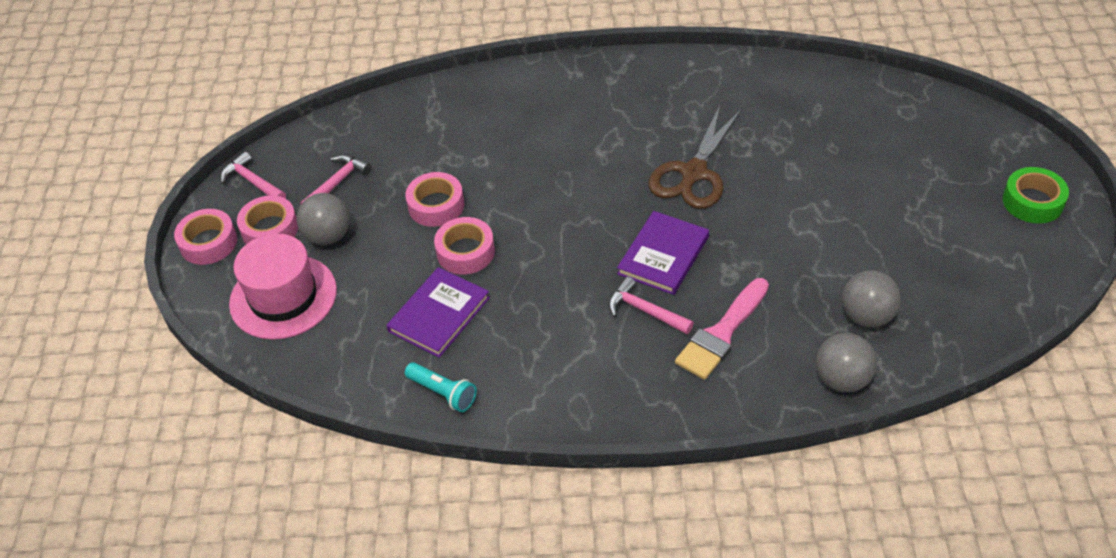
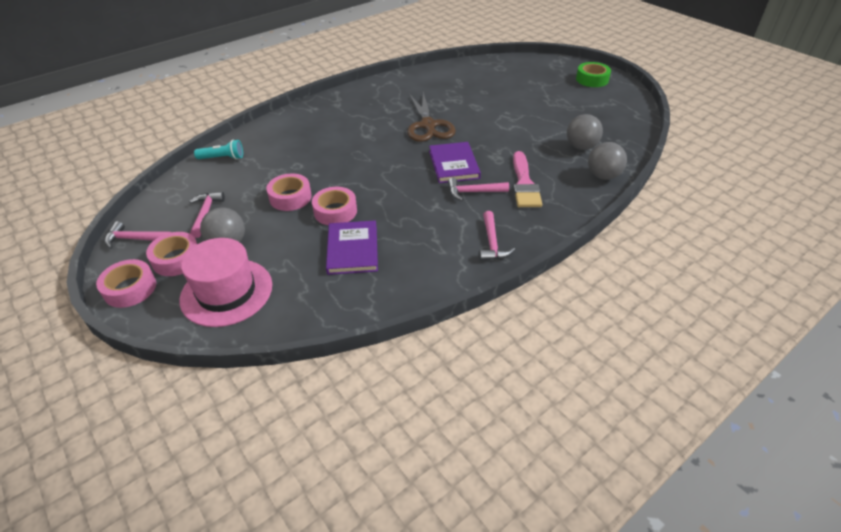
camera: 40 degrees left, 5 degrees down
(443, 393) = (401, 288): turquoise flashlight -> turquoise flashlight (222, 158)
(593, 394) = (492, 243): none -> pink hammer

